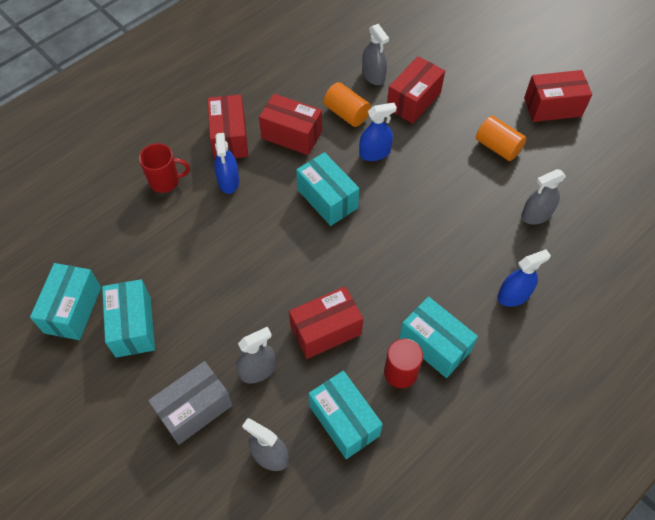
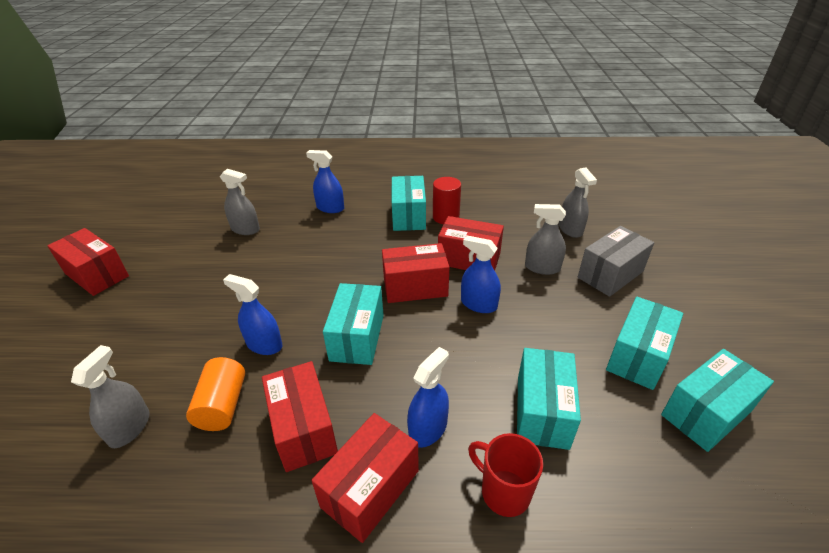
camera: 135 degrees left, 20 degrees down
(195, 409) = (610, 274): grey box -> grey box turned 45 degrees counterclockwise
(275, 287) = (478, 304): none -> blue spray bottle
(344, 421) = (506, 218): turquoise box -> turquoise box (542, 411)
(413, 101) = (155, 365): red box -> red box (415, 287)
(497, 147) = (182, 278): orange cylinder -> none

